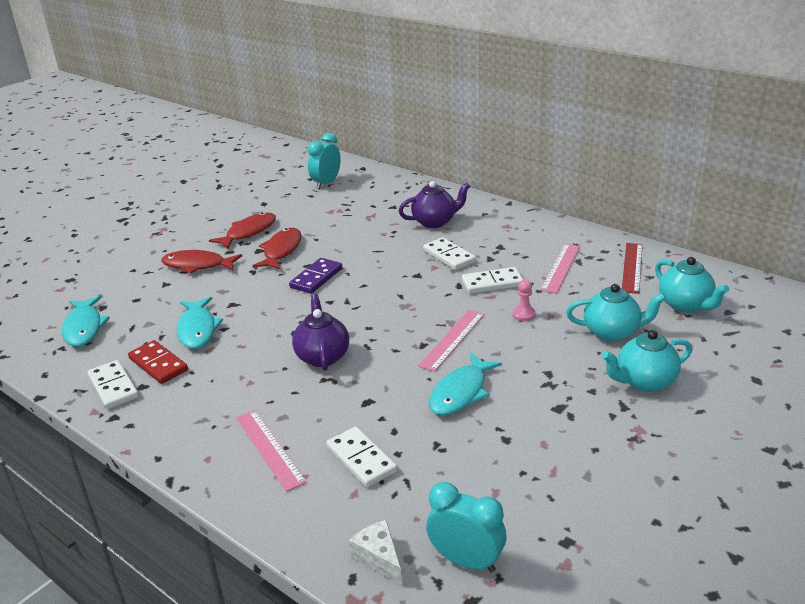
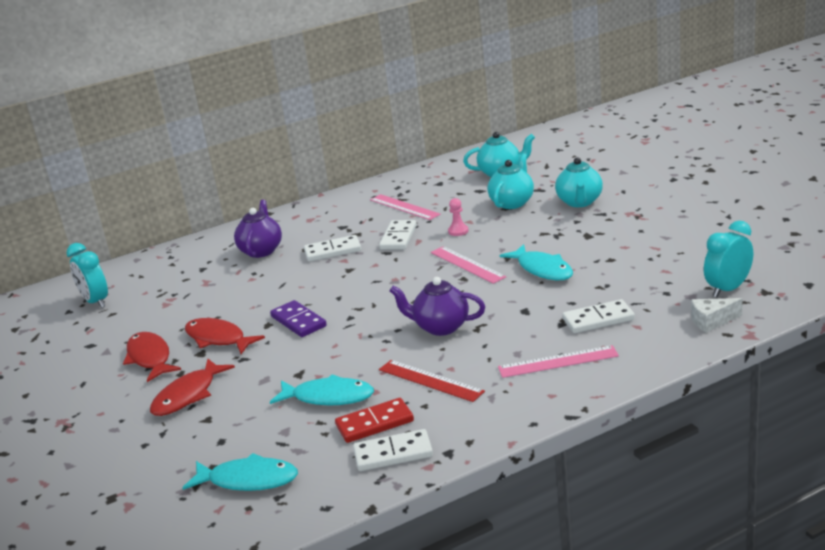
camera: 65 degrees left, 5 degrees down
(632, 267) = (432, 181): red ruler -> red ruler (430, 380)

